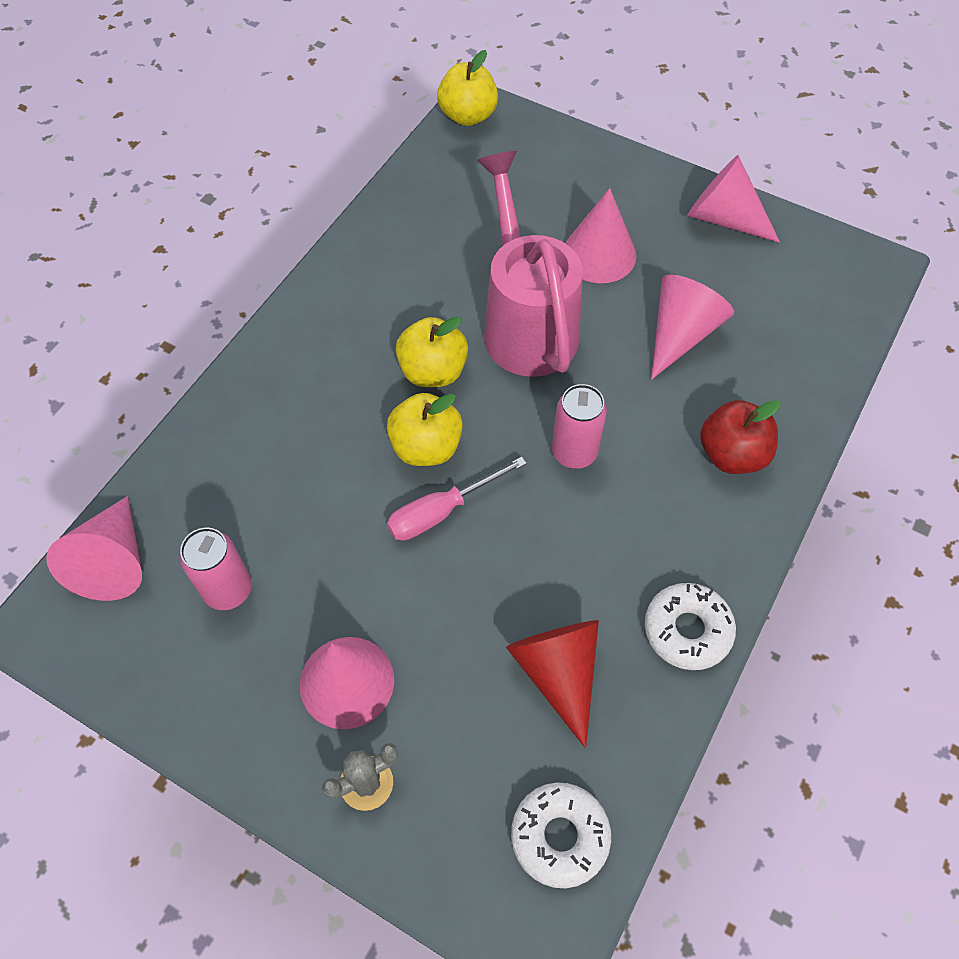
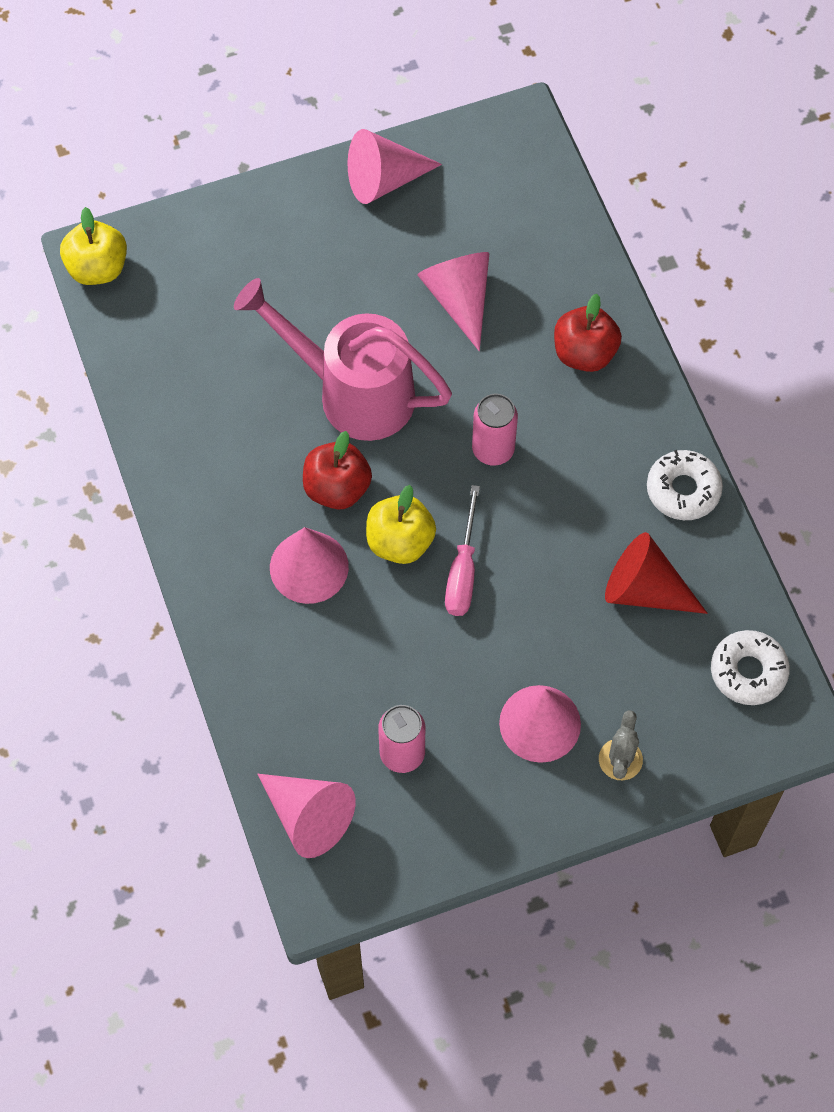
camera: 50 degrees left, 5 degrees up
(433, 371) = (337, 488): yellow apple -> red apple
(599, 254) = (336, 291): pink cone -> pink cone (309, 567)

